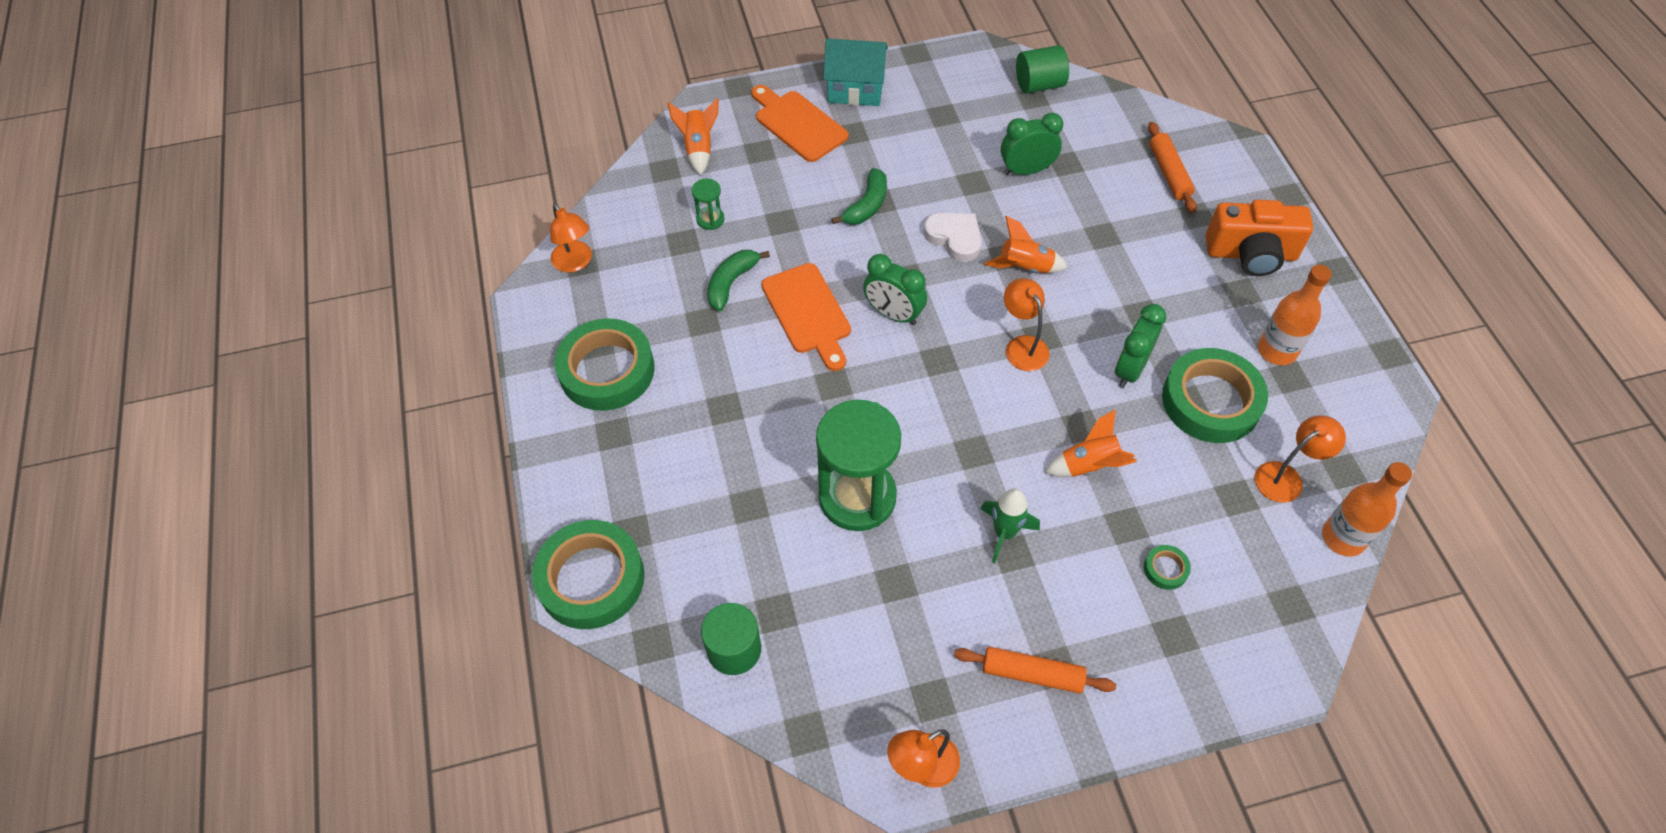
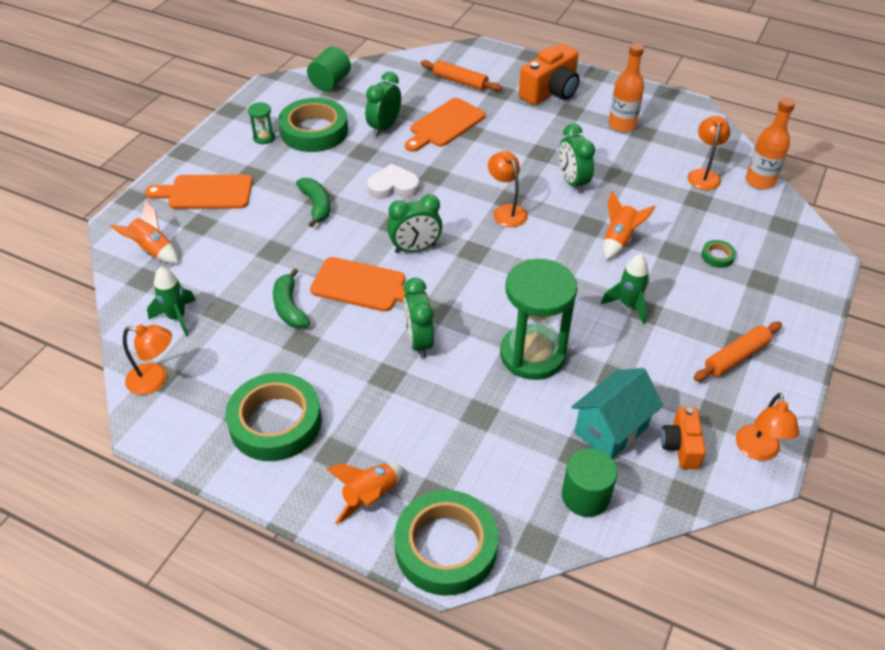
camera: 50 degrees left, 10 degrees down
(647, 223) = (177, 318): none -> green rocket
(710, 219) = (221, 283): green hourglass -> green hourglass (264, 137)
(785, 400) = (418, 341): none -> green clock
(855, 90) = (219, 151): turquoise house -> turquoise house (611, 430)
(864, 693) = (680, 446): none -> orange camera
(1022, 346) = (506, 211): orange lamp -> orange lamp turned 45 degrees clockwise
(1025, 268) = (452, 174): orange rocket -> orange rocket (370, 497)
(1087, 210) = (445, 125): none -> orange cutting board
(1211, 401) = (627, 168): green tape -> green tape (314, 131)

